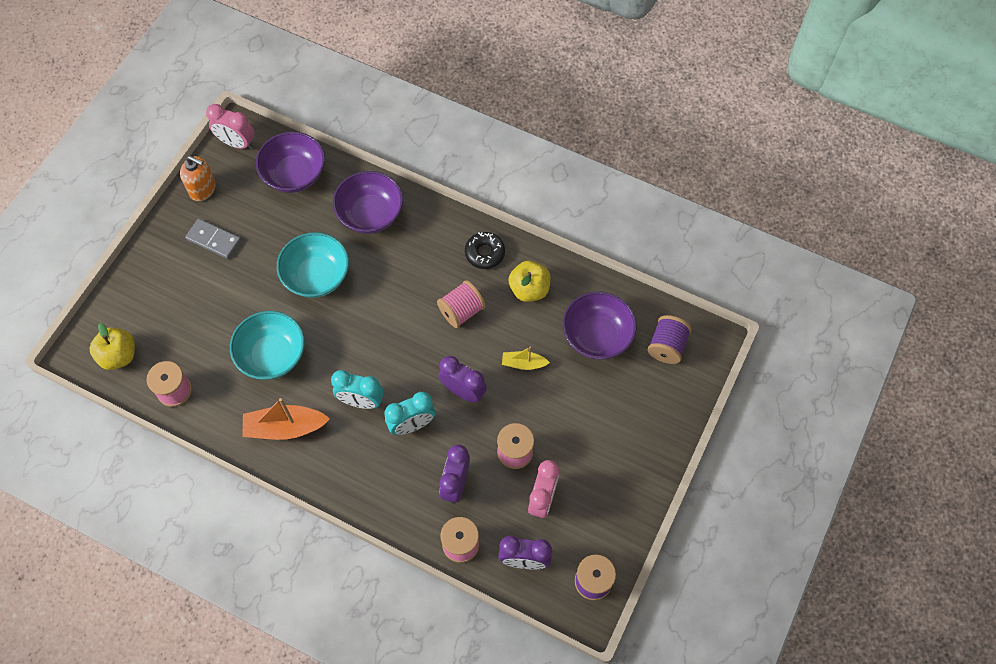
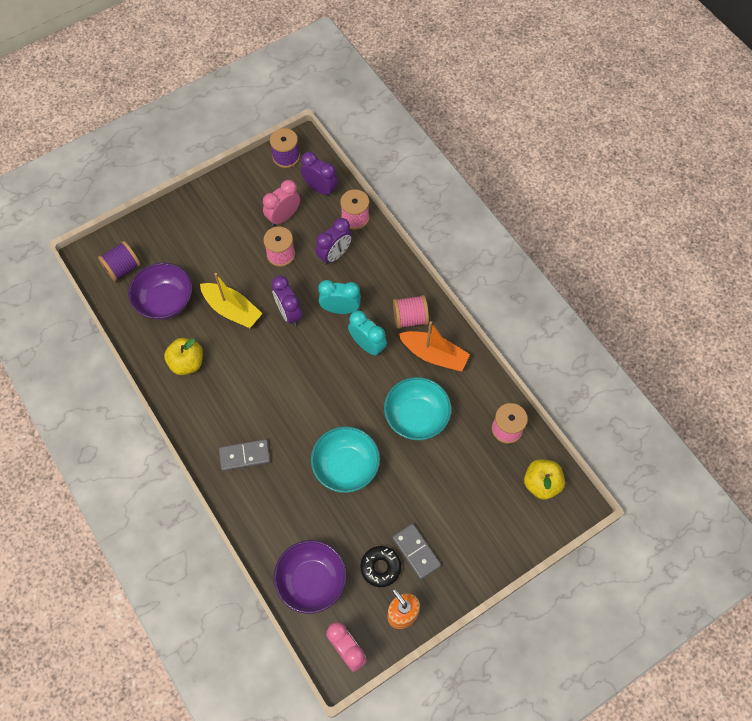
camera: 150 degrees left, 0 degrees up
(370, 214) = (268, 500): purple bowl -> none
(416, 238) = (244, 455): none -> grey domino
(461, 311) = (250, 374): pink spool -> pink spool (410, 318)
(484, 253) = (199, 412): black donut -> black donut (380, 567)
(523, 363) = (232, 310): yellow boat -> yellow boat, size x1.77

